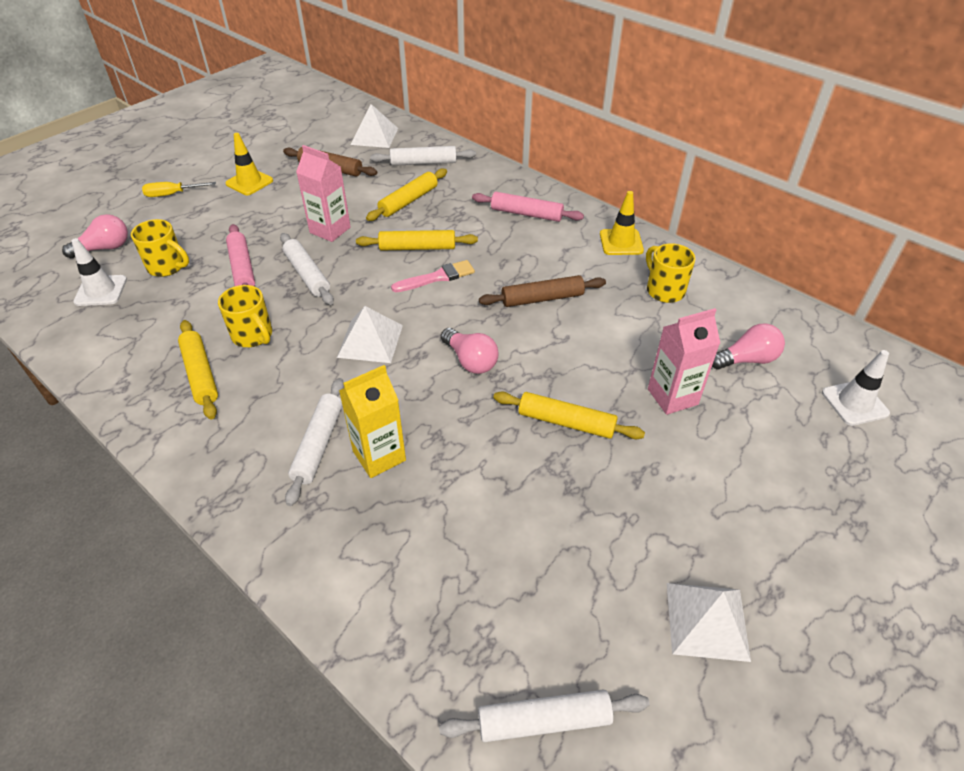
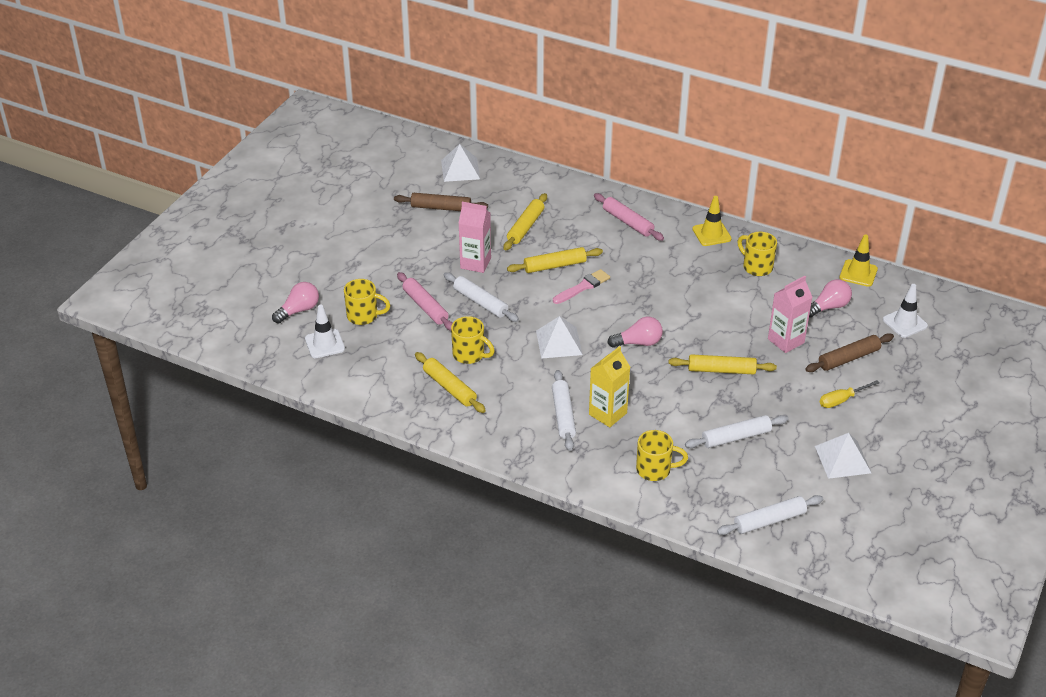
camera: 15 degrees left, 5 degrees down
(172, 194) = (319, 254): yellow screwdriver -> yellow screwdriver (841, 400)
(249, 182) = (378, 232): yellow traffic cone -> yellow traffic cone (858, 273)
(400, 567) = (655, 470): none -> yellow mug
(423, 163) = (518, 189): white rolling pin -> white rolling pin (736, 437)
(470, 360) = (638, 343): pink light bulb -> pink light bulb turned 45 degrees counterclockwise
(526, 214) = (627, 222): pink rolling pin -> pink rolling pin turned 45 degrees clockwise
(542, 298) = (669, 289): brown rolling pin -> brown rolling pin (848, 358)

